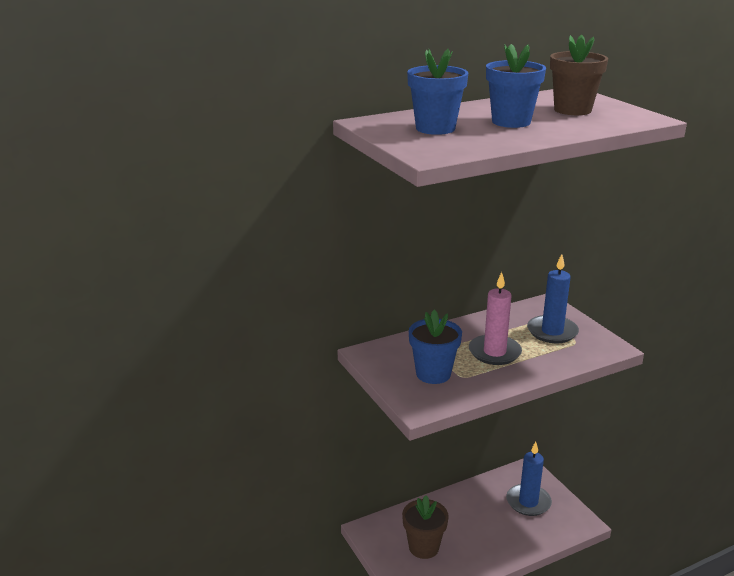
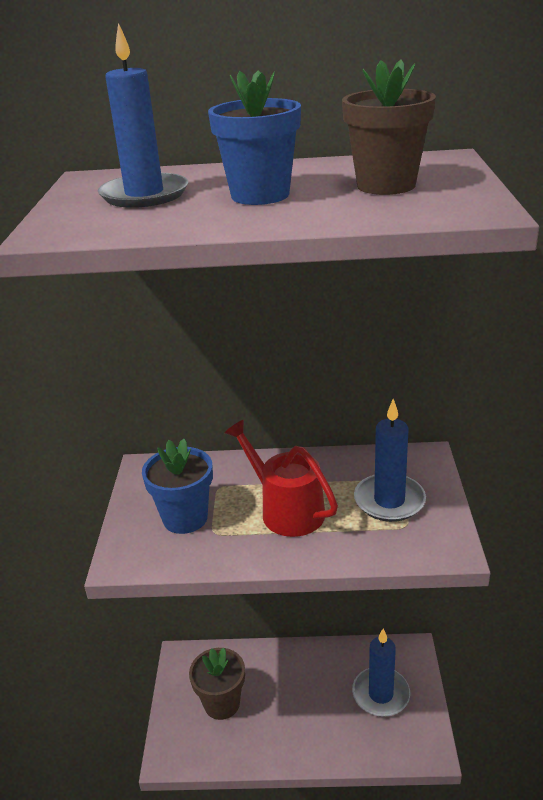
camera: 30 degrees right, 5 degrees up
(435, 128) = (144, 195): blue flower pot -> blue candle
(494, 352) = (286, 510): pink candle -> red watering can

